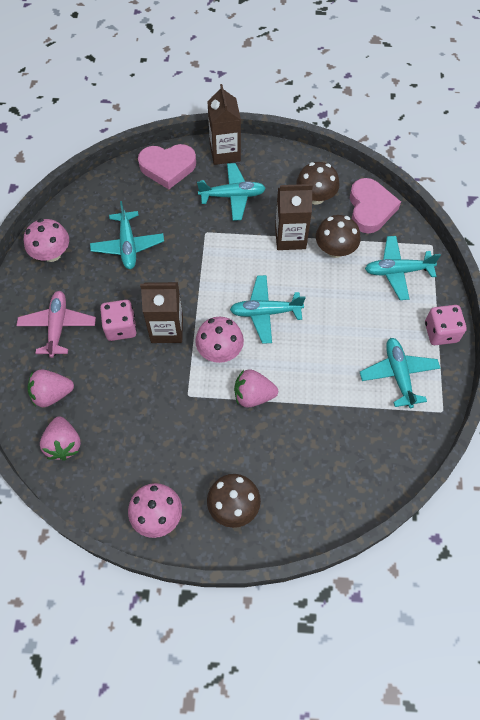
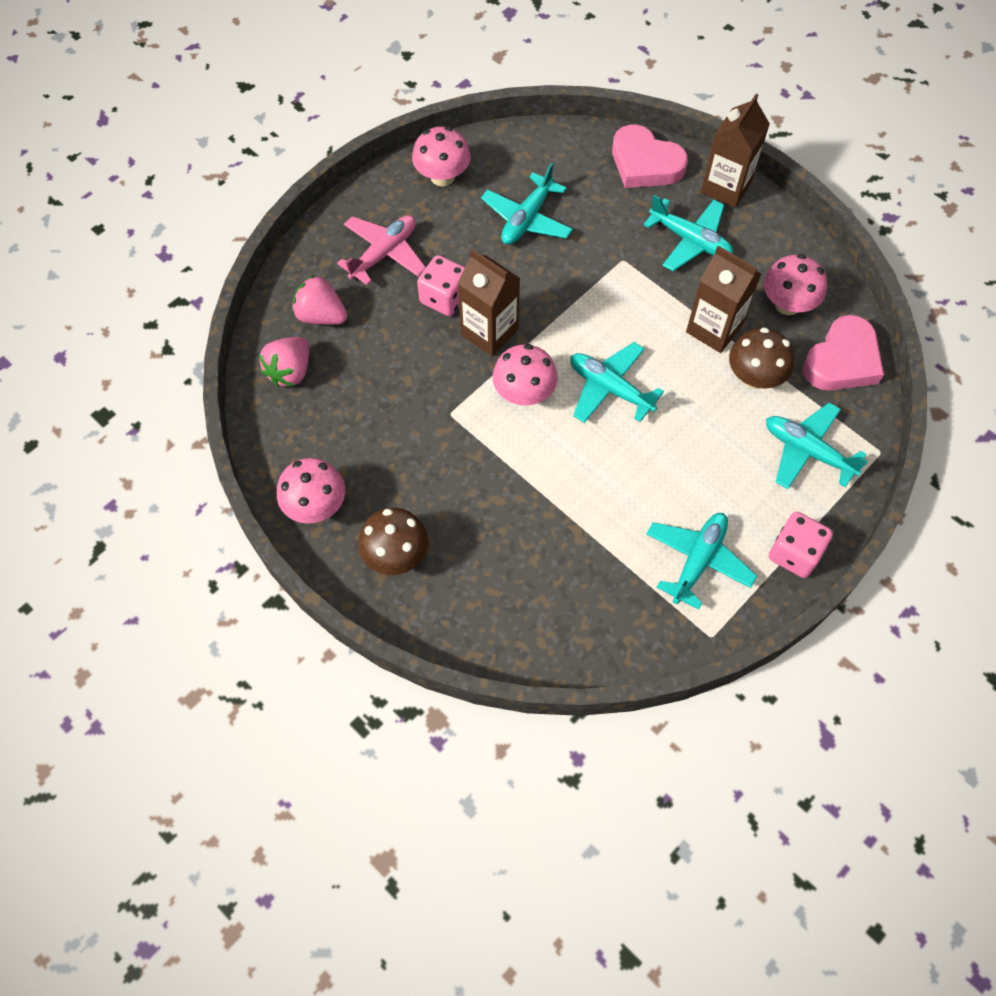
camera: 40 degrees right, 0 degrees up
(253, 395) = (517, 463): pink strawberry -> none
(315, 197) = (787, 304): brown mushroom -> pink mushroom

